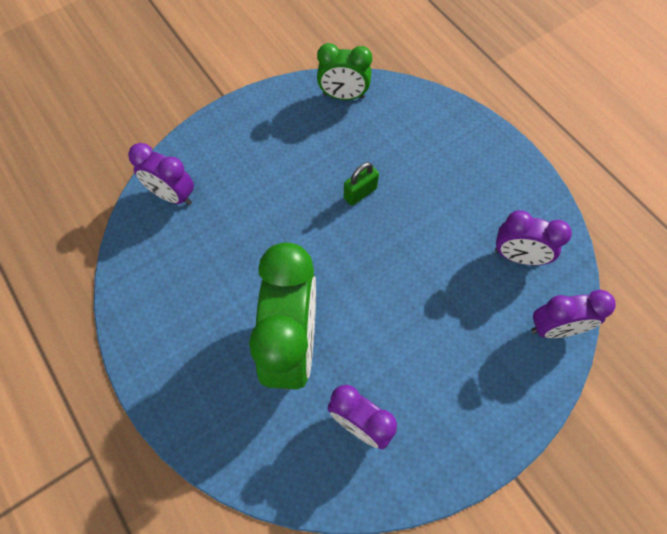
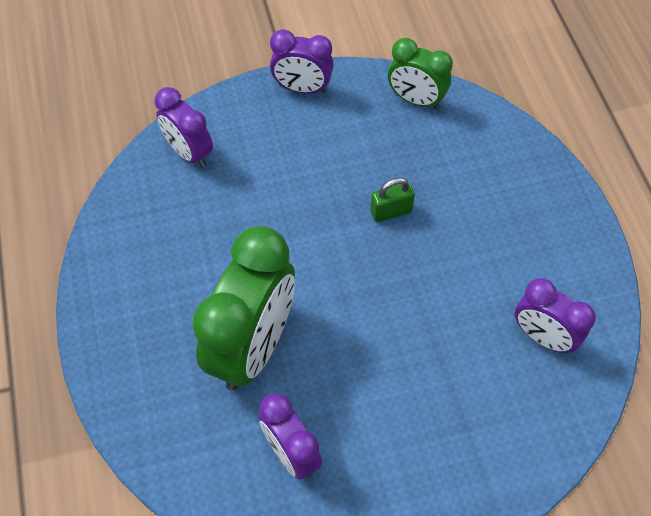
camera: 20 degrees right, 5 degrees down
(555, 328) = (552, 428): purple clock -> purple clock (302, 88)

